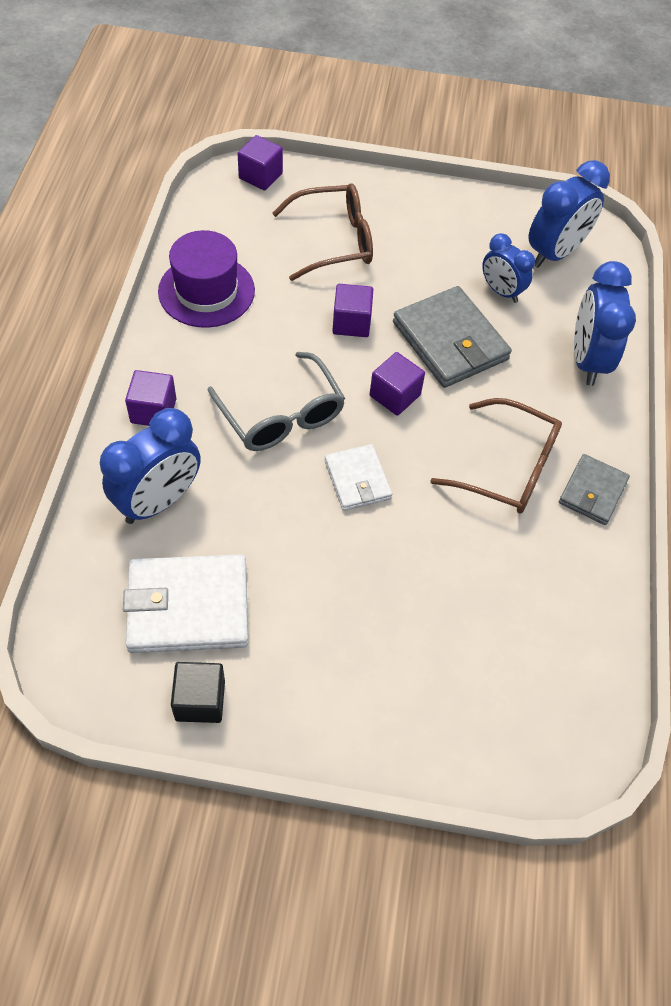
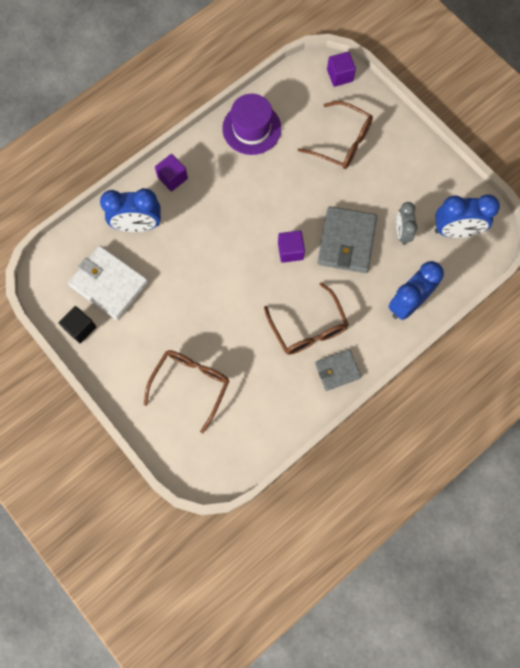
camera: 45 degrees right, 15 degrees up
(281, 416) = (227, 222): grey glasses -> none
(351, 323) = (306, 196): purple cube -> none
(357, 479) = (232, 280): white wallet -> none
(434, 652) = (191, 384): none -> brown glasses
(501, 291) = (402, 232): blue clock -> grey clock

